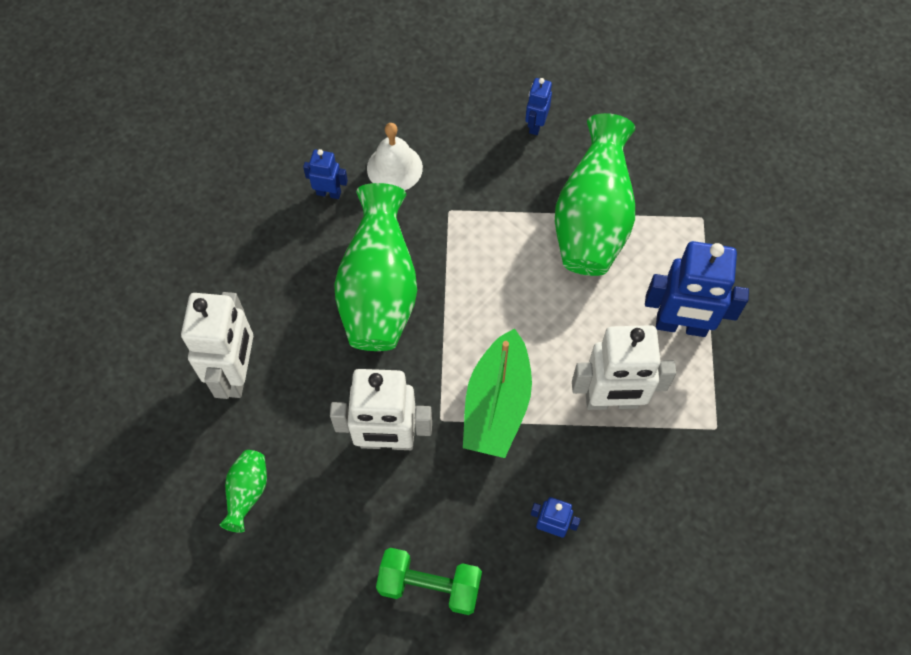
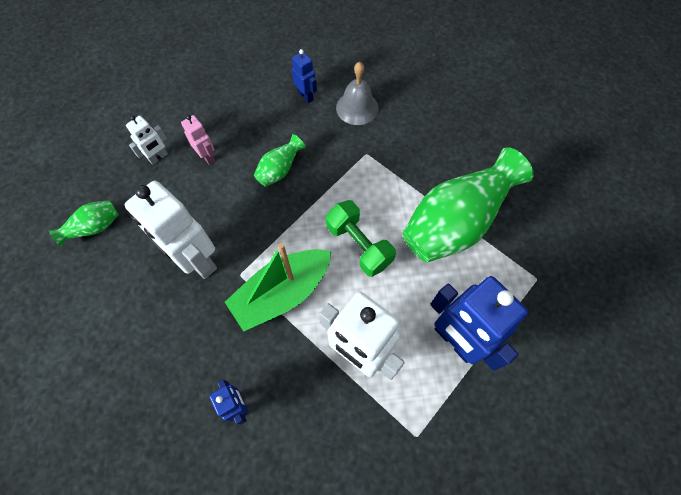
camera: 40 degrees right, 0 degrees up
(236, 373) = (158, 157): white robot -> white robot, size x0.49
(289, 333) = (207, 157): none -> pink robot
(379, 291) = (279, 170): green vase -> green vase, size x0.46
(394, 168) = (357, 107): white bell -> grey bell
(429, 586) = (130, 375): green dumbbell -> green dumbbell (358, 245)
(535, 125) = (469, 141): blue robot -> none

